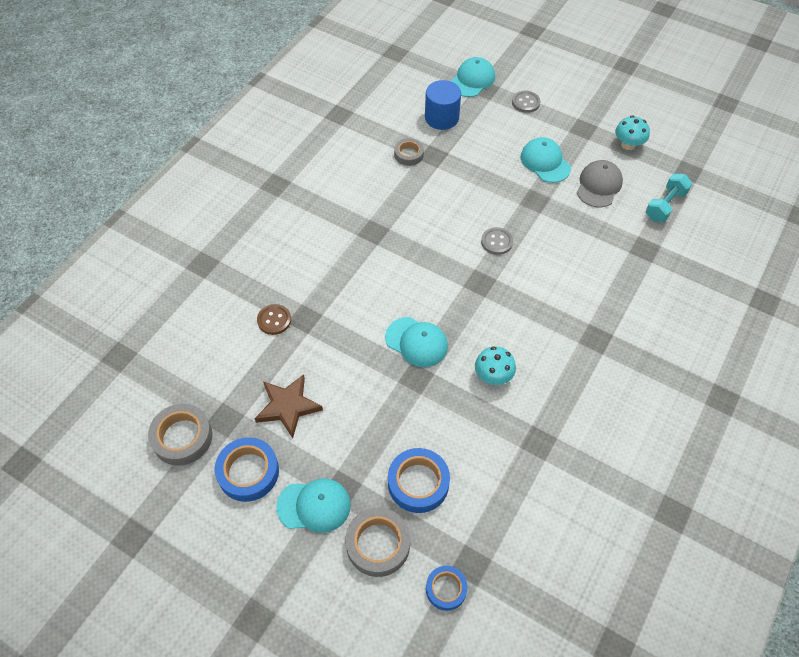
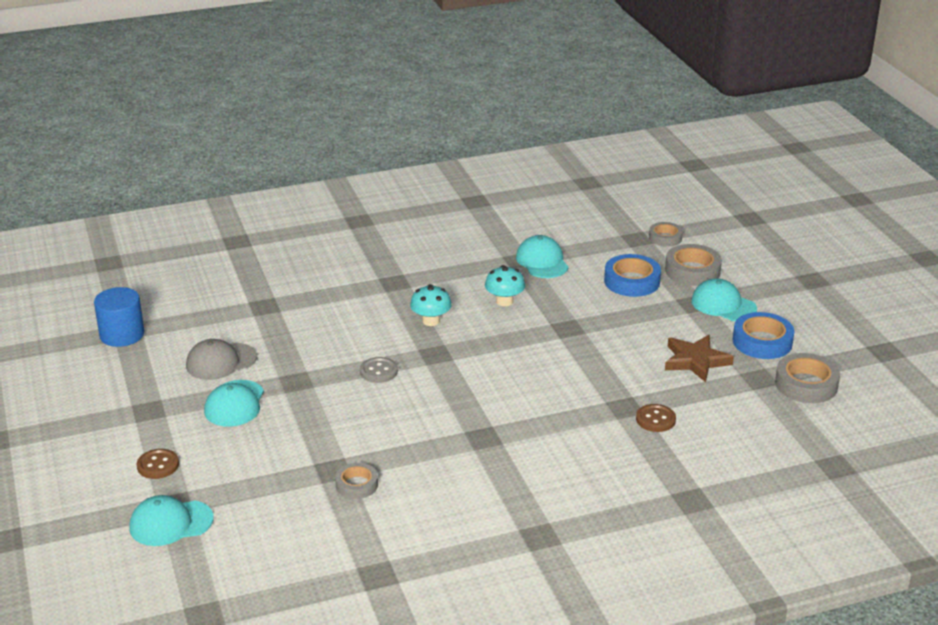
camera: 140 degrees left, 25 degrees down
(416, 342) = (541, 346): turquoise cap -> turquoise cap (542, 261)
(441, 118) = (268, 502): blue cylinder -> blue cylinder (122, 334)
(446, 589) = (665, 238): blue tape -> grey tape
(525, 102) = (158, 465): grey button -> brown button
(628, 144) = (135, 375): turquoise mushroom -> turquoise mushroom (431, 321)
(665, 205) = (194, 321): turquoise dumbbell -> none

